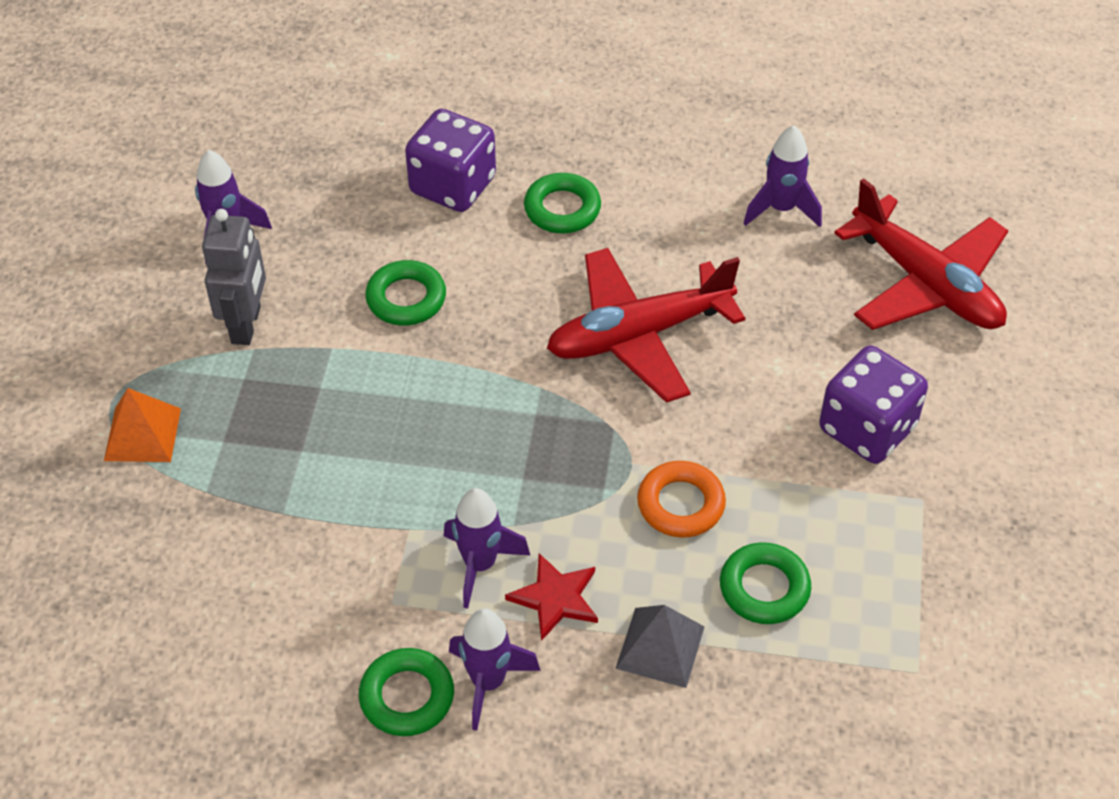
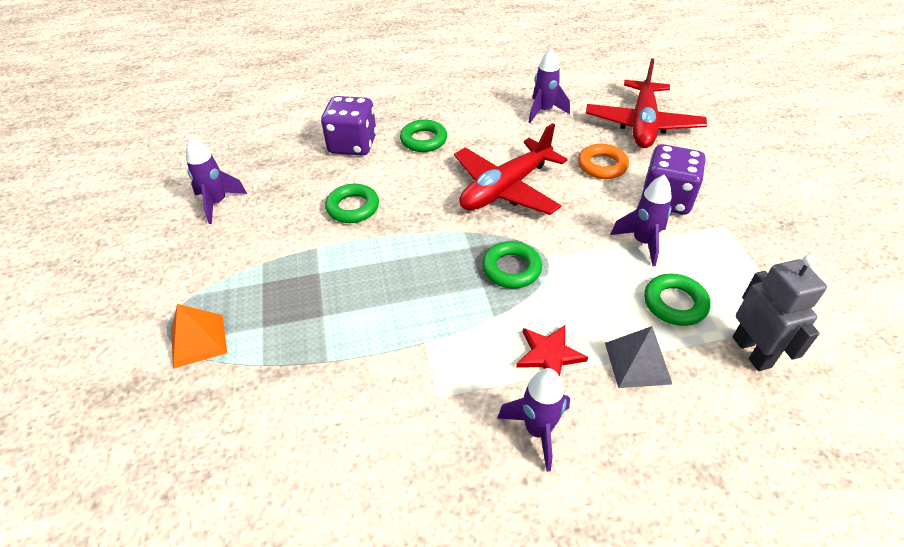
camera: 20 degrees left, 5 degrees down
(247, 325) = (251, 250): grey robot -> grey robot (752, 352)
(407, 696) = (484, 464): green ring -> green ring (511, 269)
(480, 565) = (486, 350): purple rocket -> purple rocket (642, 242)
(680, 504) = (590, 271): orange ring -> orange ring (602, 165)
(926, 284) = (642, 124): red plane -> red plane turned 75 degrees clockwise

